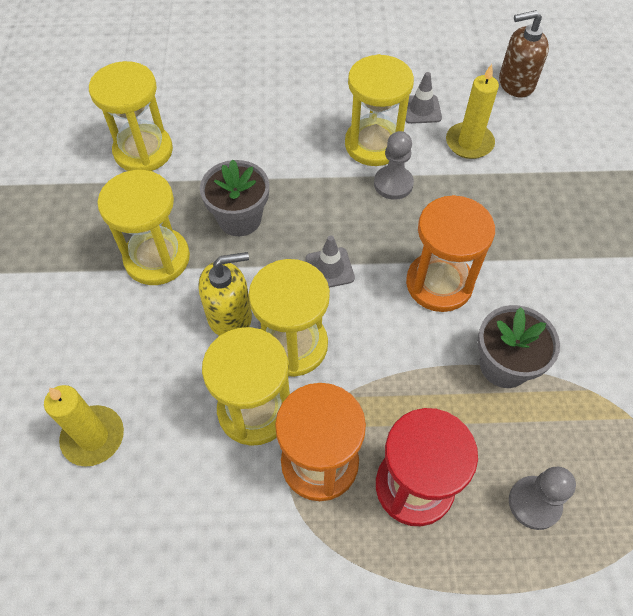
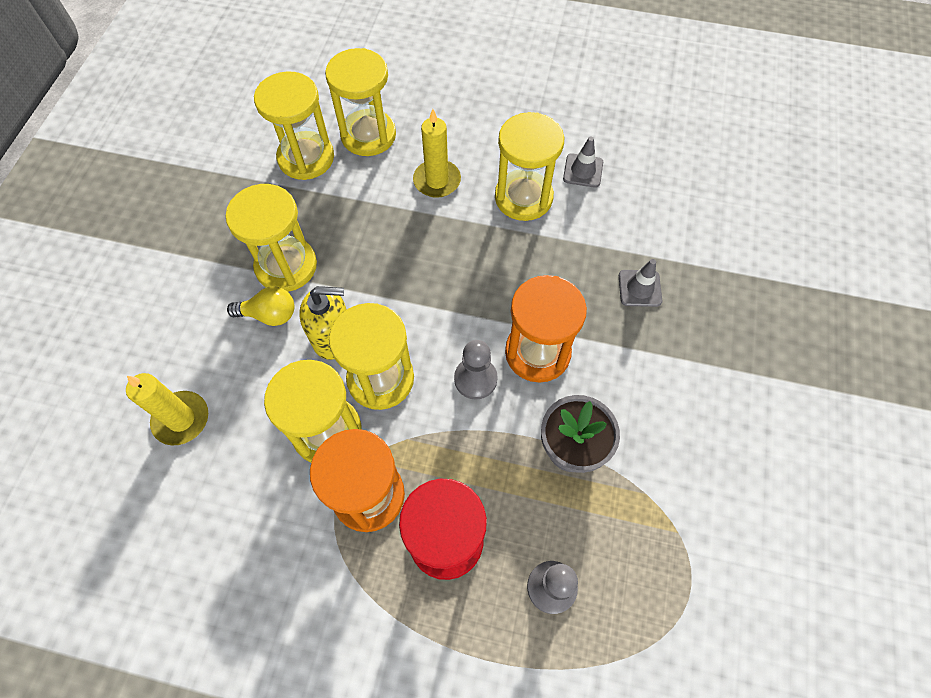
camera: 15 degrees right, 5 degrees up
(155, 309) = (269, 315): none -> yellow light bulb
(200, 118) = (368, 135): none -> yellow hourglass
(239, 219) = (372, 244): grey flower pot -> none
(329, 268) = (439, 313): grey traffic cone -> grey traffic cone (639, 288)
(393, 184) = (528, 242): grey pawn -> grey pawn (475, 379)
(469, 143) = (618, 216): yellow candle -> yellow candle (437, 181)
(515, 83) = (689, 162): brown soap dispenser -> none

